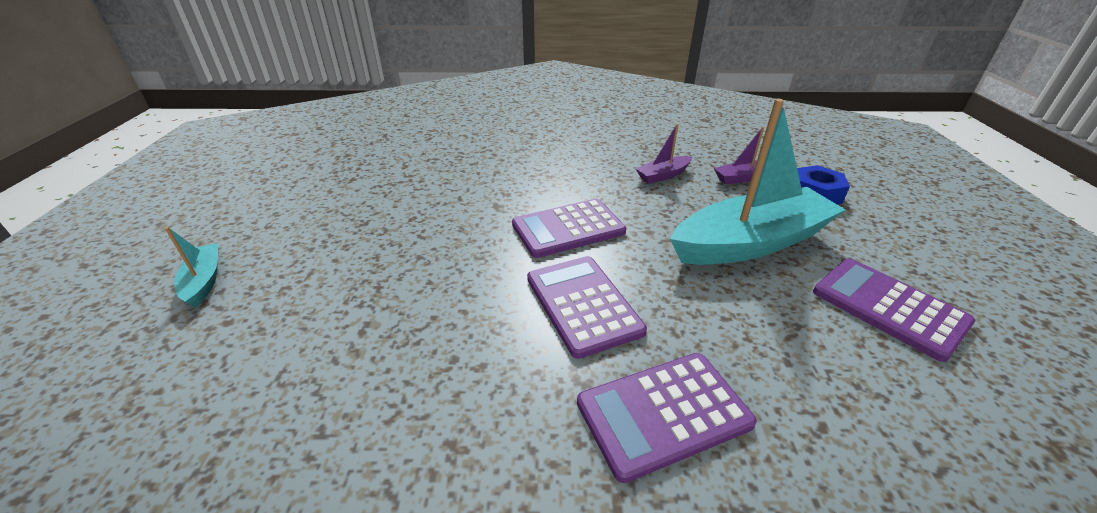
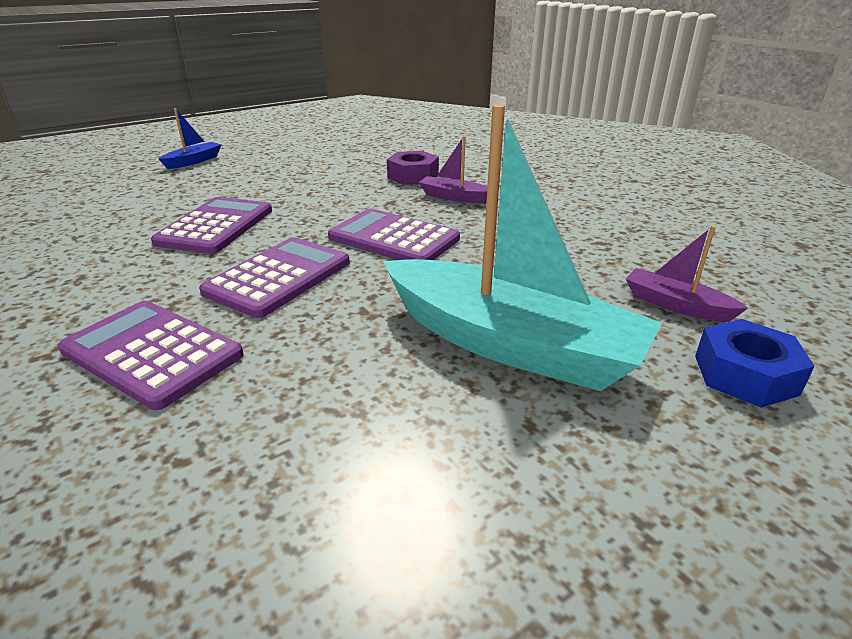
camera: 55 degrees right, 5 degrees down
(204, 281) = (193, 161): turquoise boat -> blue boat
(458, 178) = (413, 176): none -> purple nut
(663, 175) = (582, 255): purple boat -> purple boat (454, 197)
(888, 307) = (488, 496): purple calculator -> purple calculator (216, 226)

